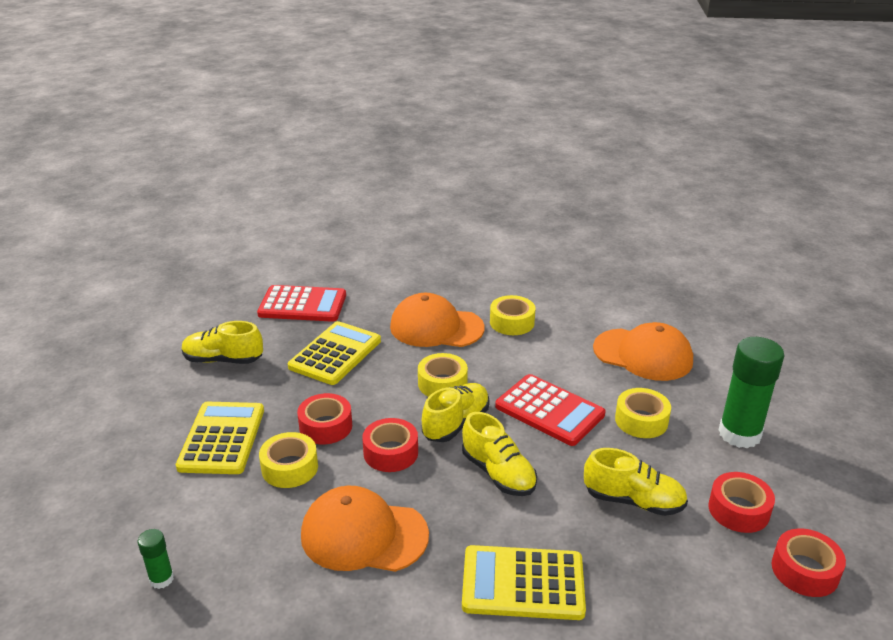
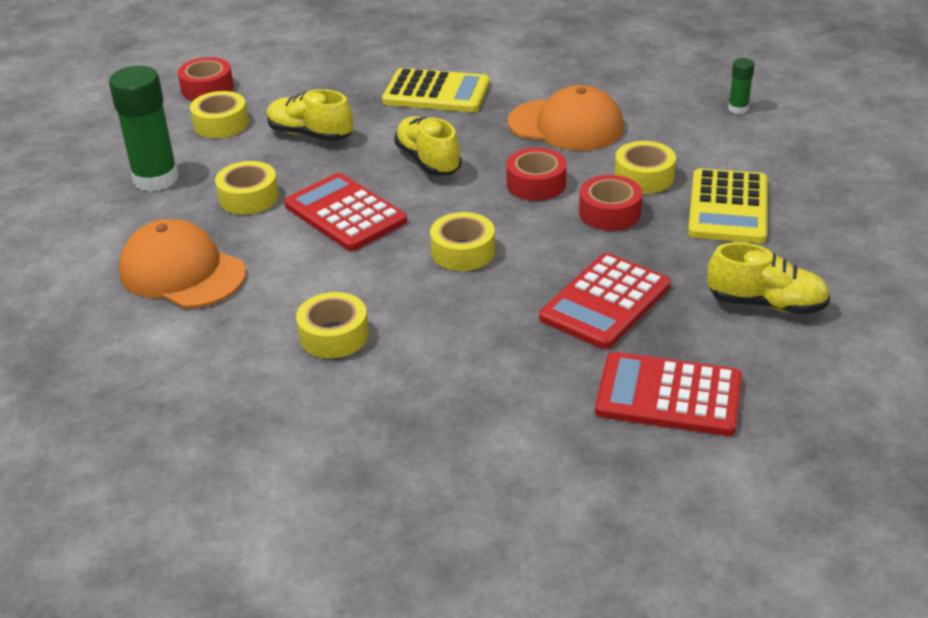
camera: 170 degrees left, 5 degrees up
(335, 354) = (605, 302): yellow calculator -> red calculator
(436, 327) = (452, 335): orange cap -> none
(456, 423) = (458, 207): yellow shoe -> none
(738, 510) = (221, 124): red tape -> yellow tape

